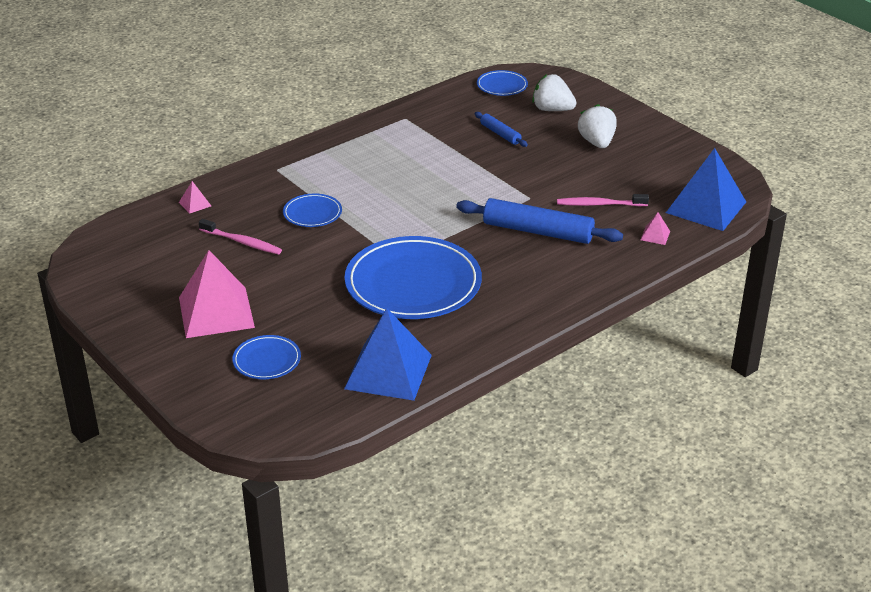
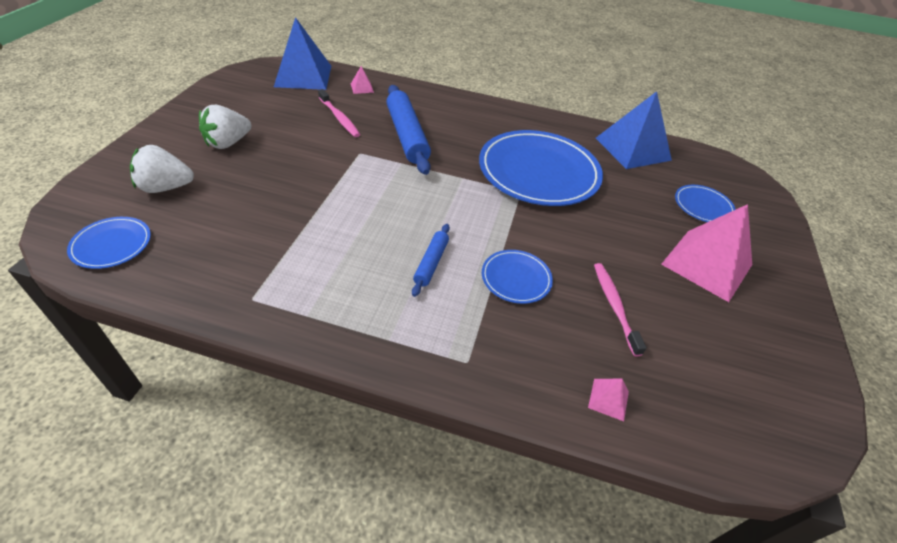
camera: 130 degrees left, 10 degrees up
(500, 134) = (247, 206): blue rolling pin -> blue rolling pin (431, 263)
(552, 110) = (166, 187): white strawberry -> white strawberry turned 90 degrees clockwise

